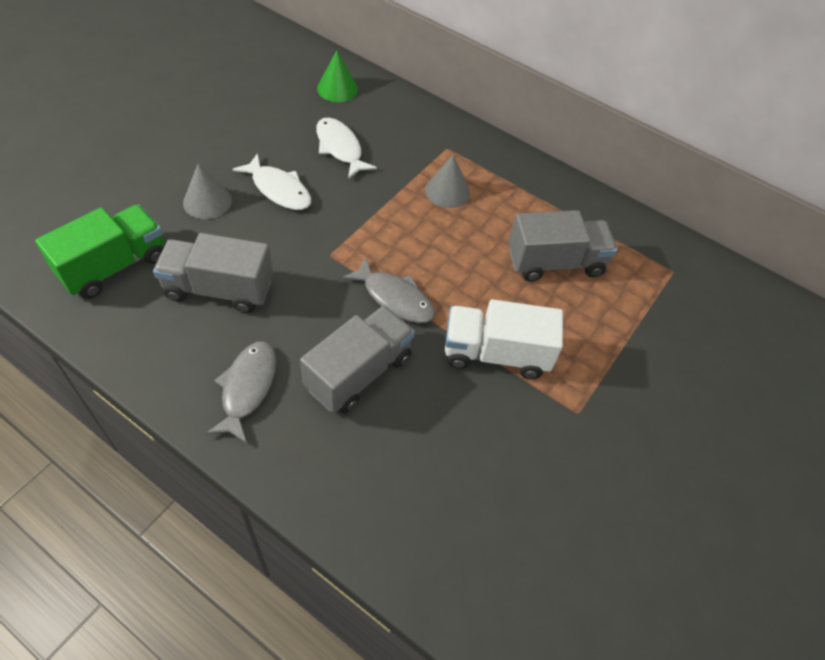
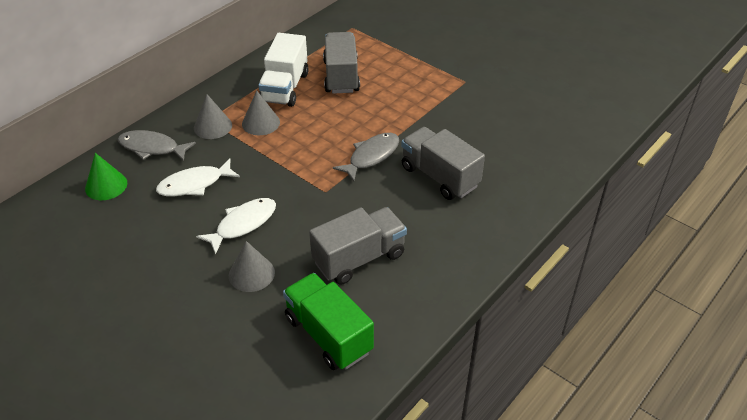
camera: 80 degrees left, 10 degrees down
(219, 289) = (359, 258): grey truck -> grey truck turned 135 degrees counterclockwise
(247, 388) = (456, 236): grey fish -> grey fish (152, 148)
(435, 152) = (213, 126): none -> grey cone
(496, 354) = (421, 111): white truck -> white truck (285, 88)

